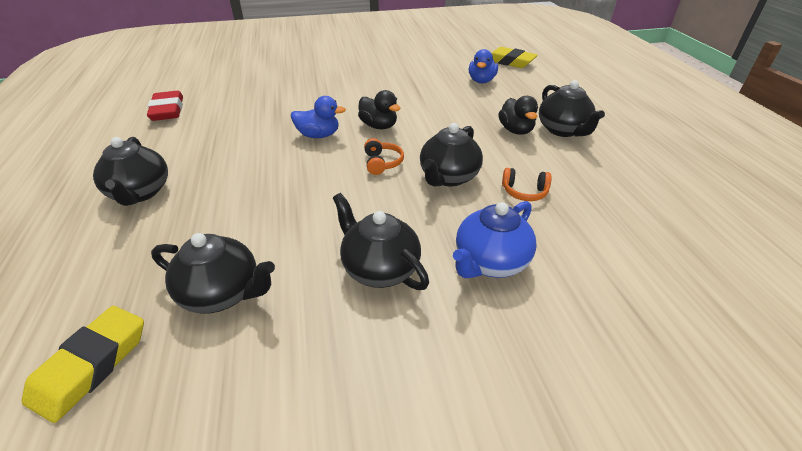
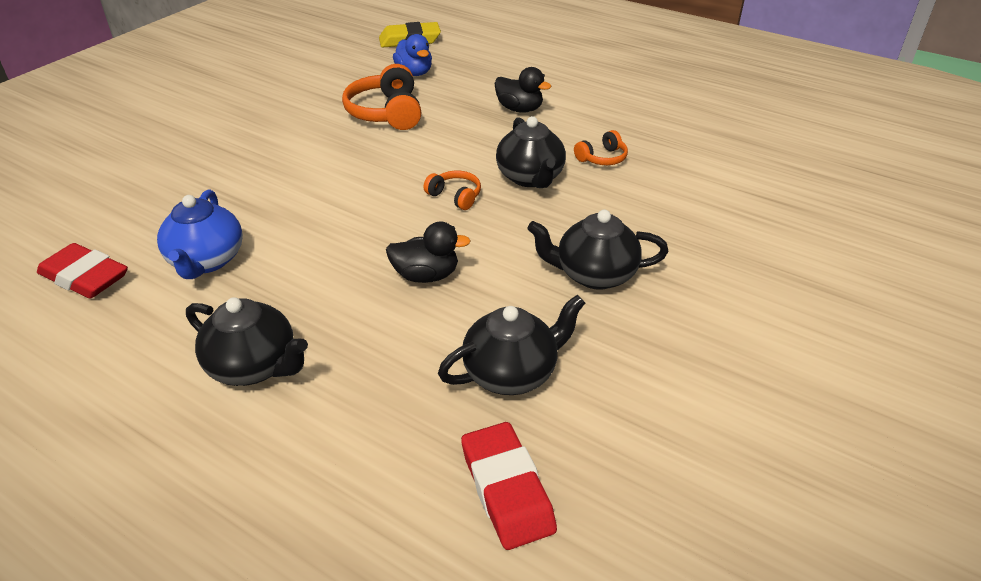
camera: 45 degrees left, 0 degrees up
(91, 365) = (507, 489): yellow eraser -> red eraser
(318, 135) = (345, 204): blue duck -> none
(379, 126) = (391, 164): black duck -> black duck (426, 275)
(426, 96) = (387, 113): none -> orange headphones
(490, 262) = (656, 222): blue teapot -> blue teapot (206, 261)
(563, 130) = (555, 91): black teapot -> none

